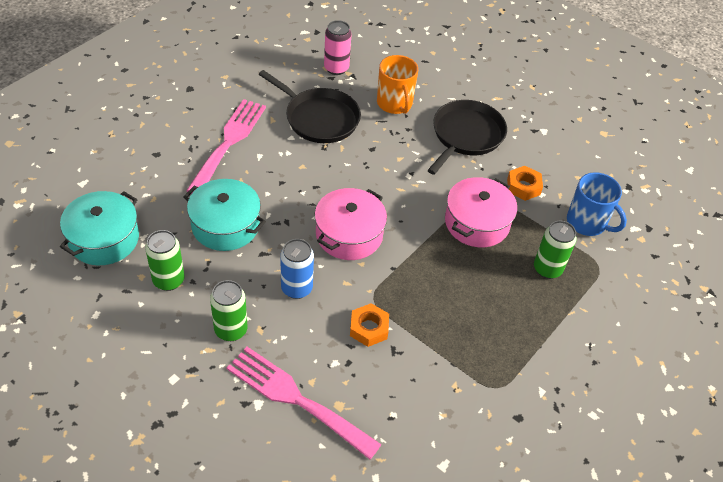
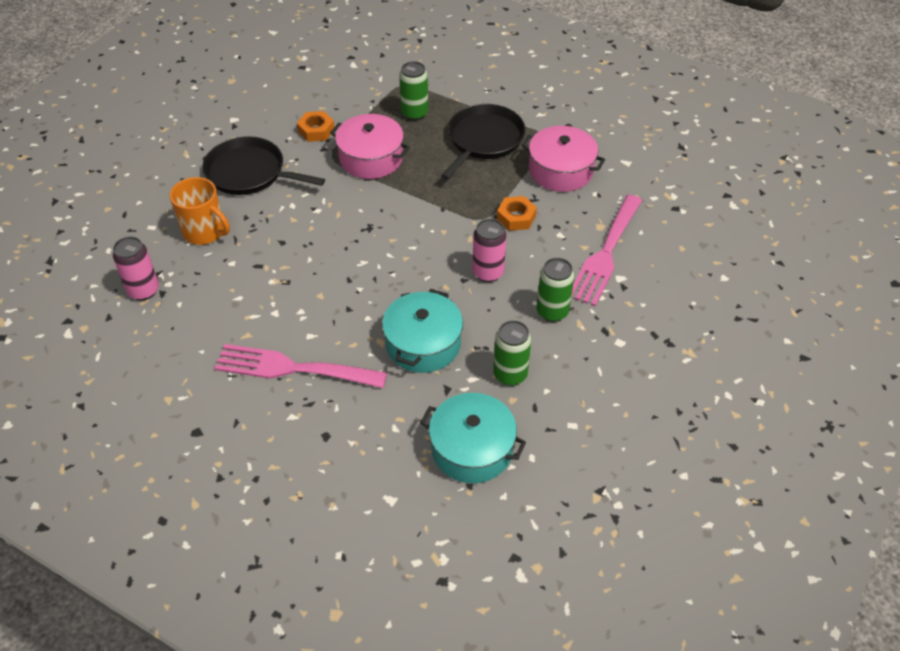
camera: 95 degrees left, 0 degrees up
(296, 288) = (488, 273): blue can -> pink can
(319, 118) = (238, 293): black pan -> black pan (483, 140)
(349, 234) = (409, 244): pink pot -> pink pot (560, 170)
(394, 104) = (204, 232): orange mug -> orange mug turned 60 degrees clockwise
(587, 223) = (353, 91): blue mug -> none

